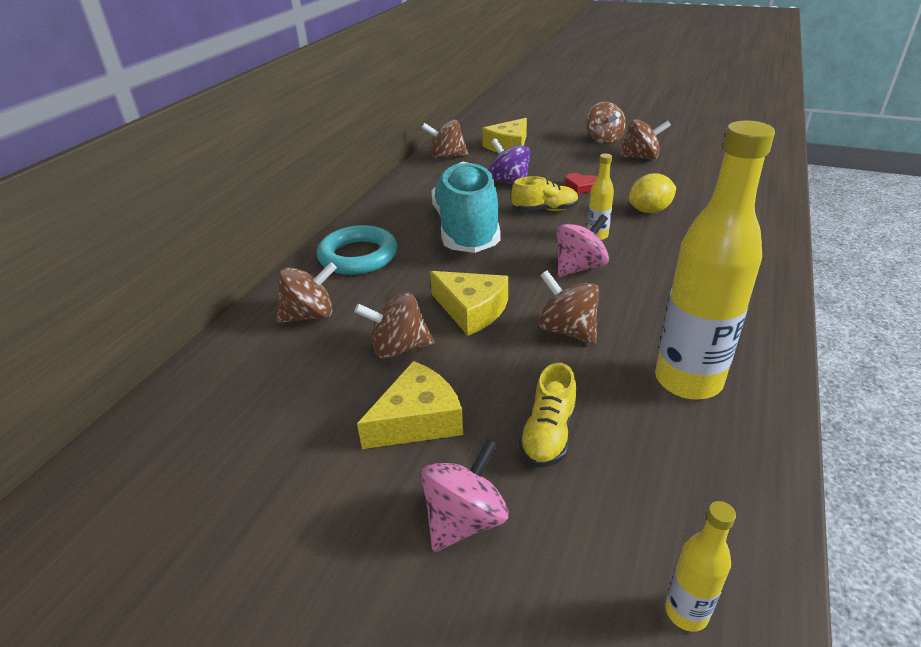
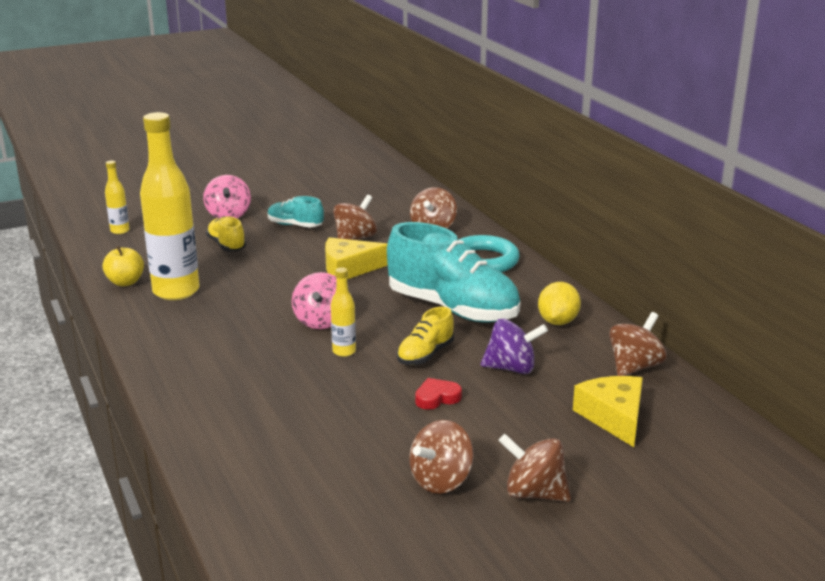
camera: 130 degrees right, 10 degrees down
(417, 420) = (295, 225): yellow cheese -> turquoise shoe
(567, 330) = (275, 284): brown spinning top -> none
(649, 211) = (332, 400): yellow lemon -> yellow lemon (557, 322)
(747, 438) = (125, 282): none -> yellow apple

